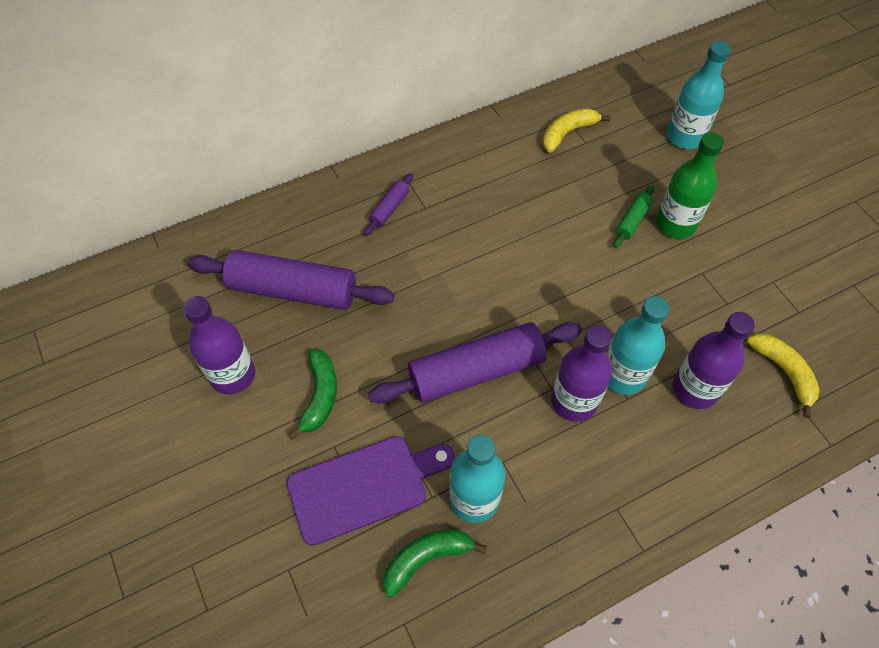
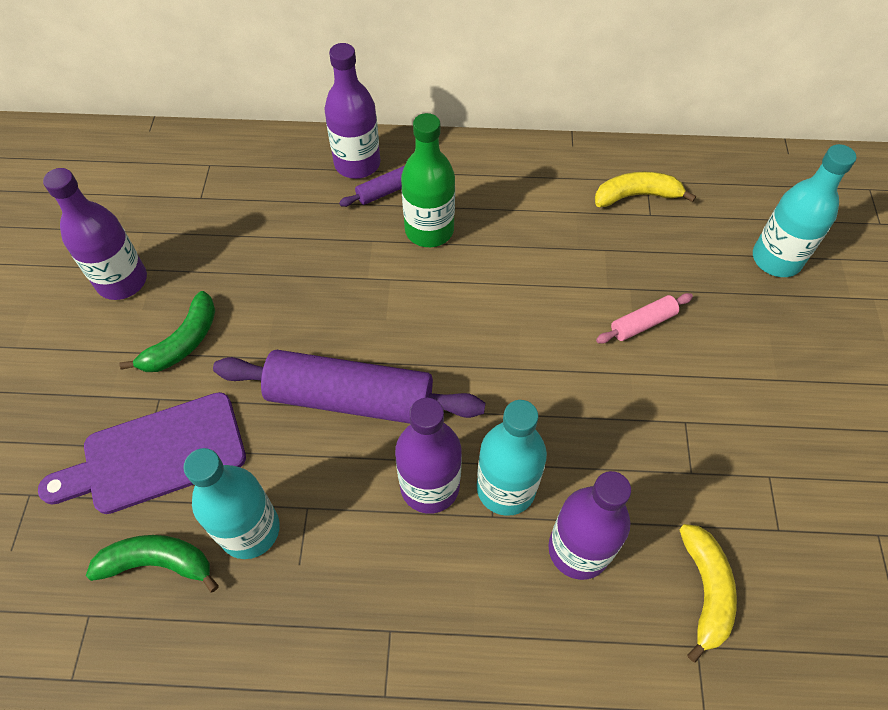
camera: 30 degrees right, 0 degrees up
(293, 290) = (236, 227): purple rolling pin -> none
(351, 198) = (357, 164): none -> purple bottle
(364, 487) = (156, 455): purple cutting board -> purple cutting board turned 150 degrees clockwise
(632, 221) = (642, 323): green rolling pin -> pink rolling pin
(675, 224) = (692, 351): green bottle -> green bottle (429, 230)

